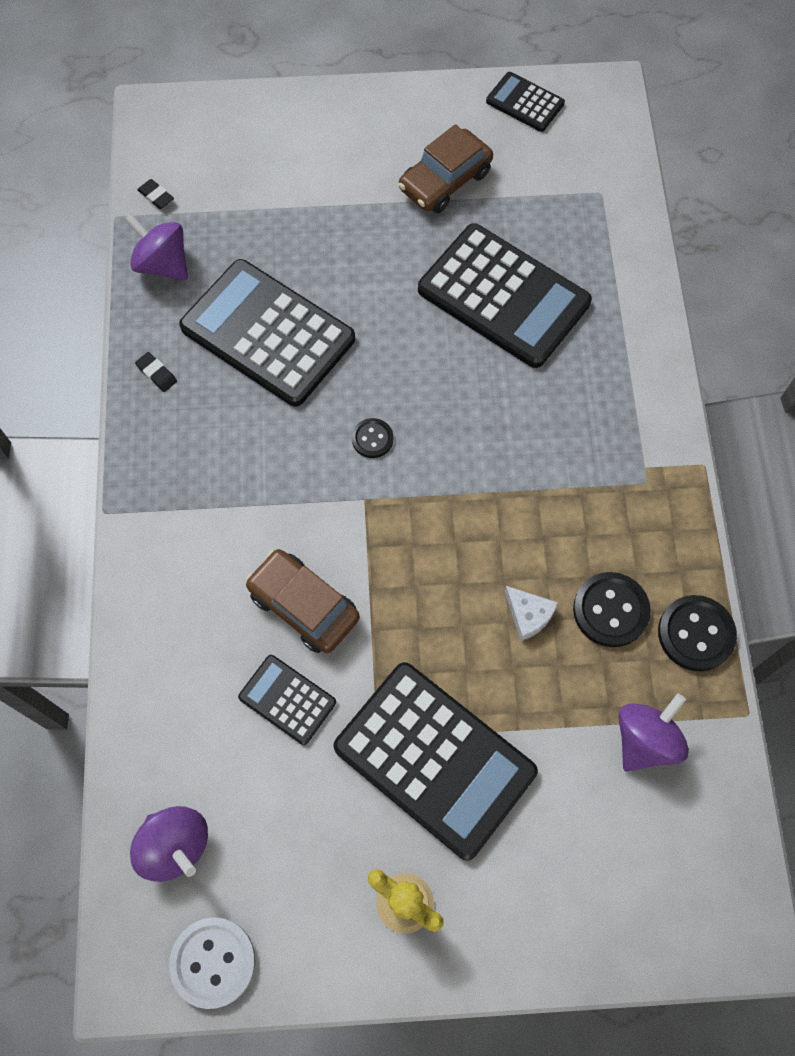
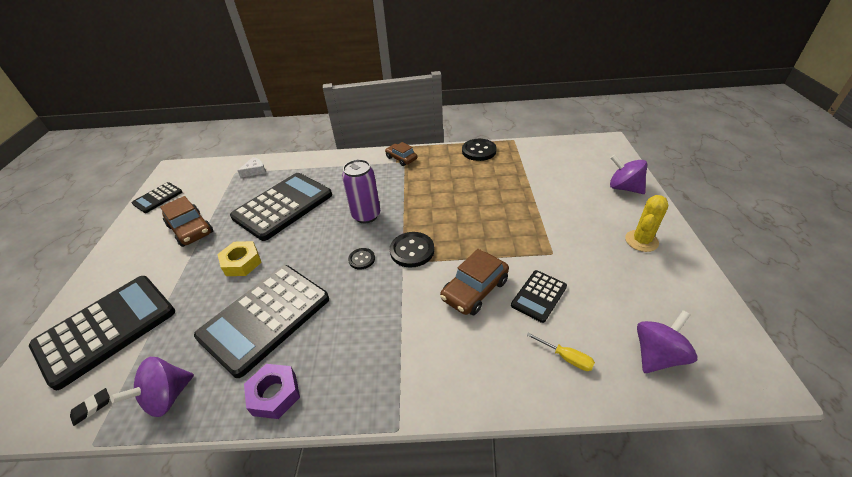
camera: 85 degrees left, 25 degrees down
(157, 374) = (274, 394): black eraser -> purple nut
(180, 720) = (567, 358): none -> yellow screwdriver
(213, 962) = (722, 328): white button -> none
(370, 274) = (242, 262): none -> yellow nut
(434, 759) = (559, 231): black calculator -> black calculator (106, 329)
(478, 432) = (366, 215): none -> purple can
(528, 615) = (473, 198): white cheese -> white cheese (255, 171)
(610, 610) = (469, 173): black button -> black button (412, 251)
(645, 740) = (531, 165): purple spinning top -> purple spinning top (624, 188)
(659, 477) = (401, 158): none -> brown car

